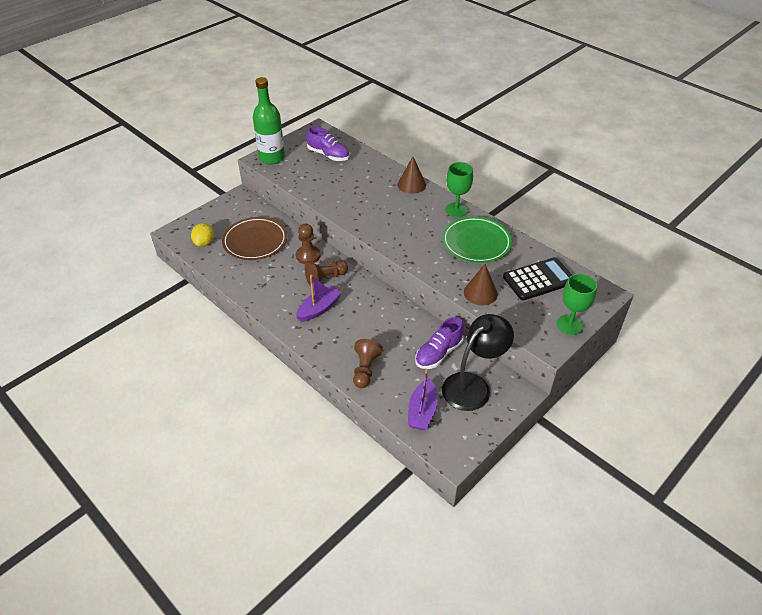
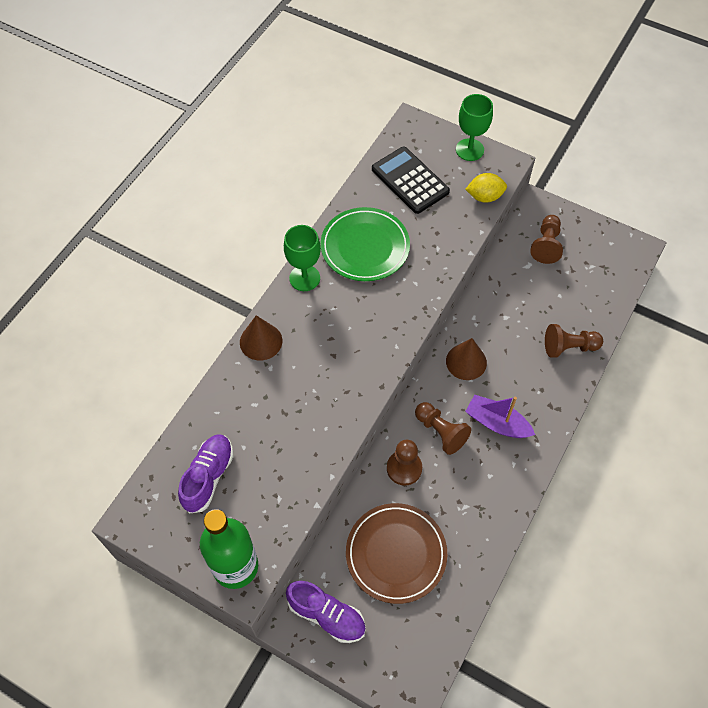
camera: 105 degrees left, 15 degrees up
(204, 243) = (422, 631): yellow lemon -> yellow lemon (484, 197)
(422, 411) = (598, 283): purple boat -> none
(438, 353) = (516, 282): purple shoe -> purple shoe (327, 615)
(473, 385) = (546, 245): black lamp -> brown pawn
(480, 293) = (452, 231): brown cone -> brown cone (466, 362)

